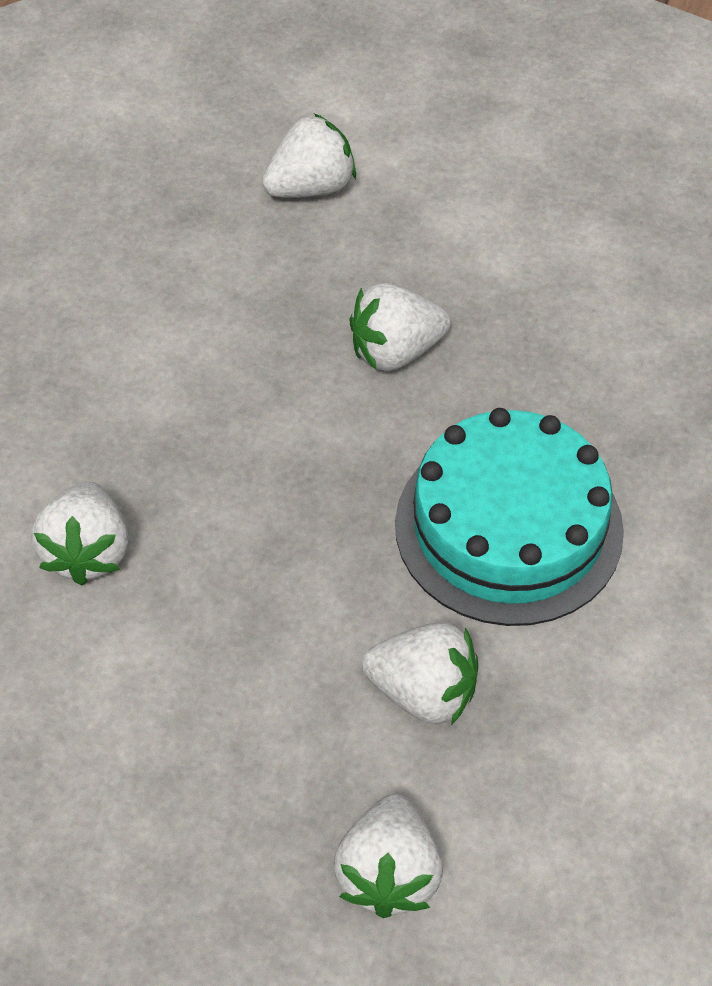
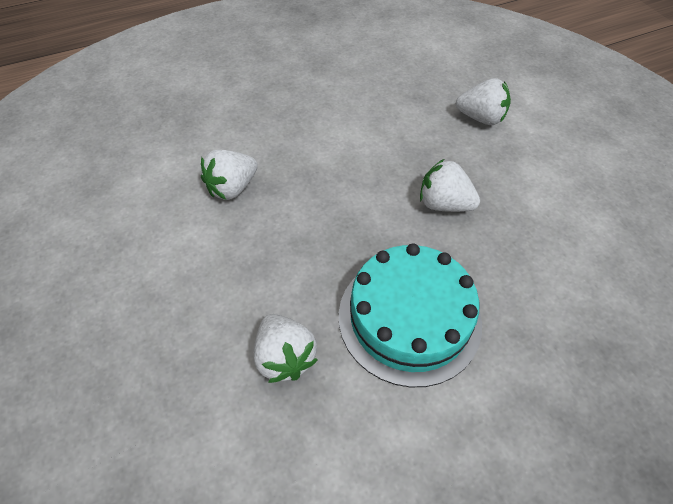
camera: 45 degrees right, 0 degrees up
(388, 874) = (173, 424): white strawberry -> none

